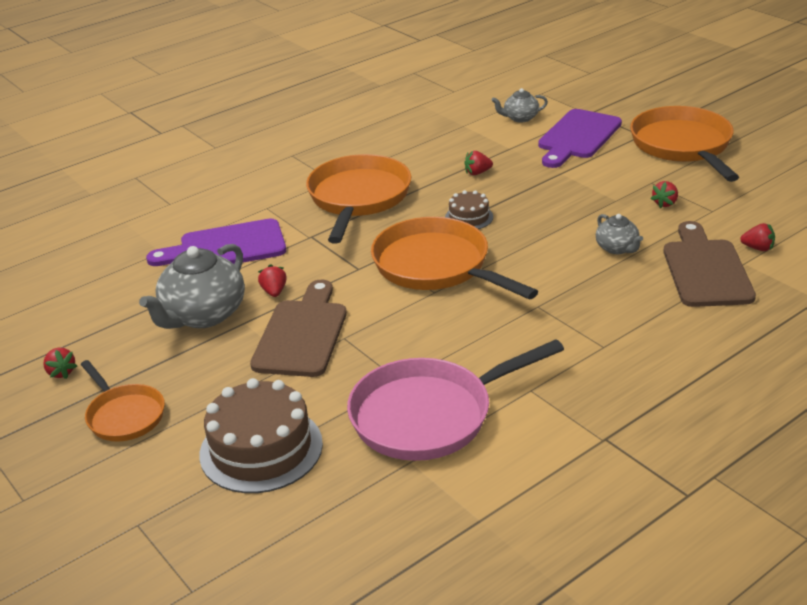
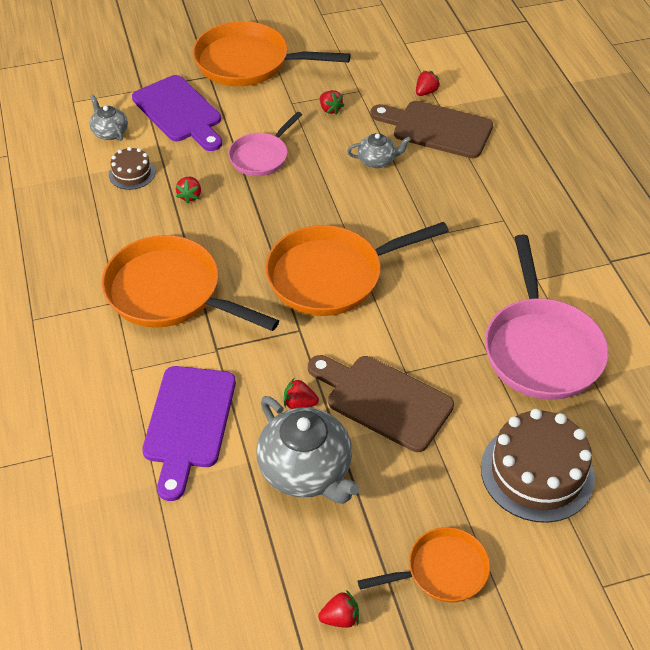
camera: 70 degrees left, 15 degrees up
(469, 217) = (265, 228): brown cake -> brown cake (132, 173)
(520, 118) = (110, 132): grey teapot -> grey teapot turned 135 degrees clockwise
(560, 189) = (261, 156): none -> pink pan

